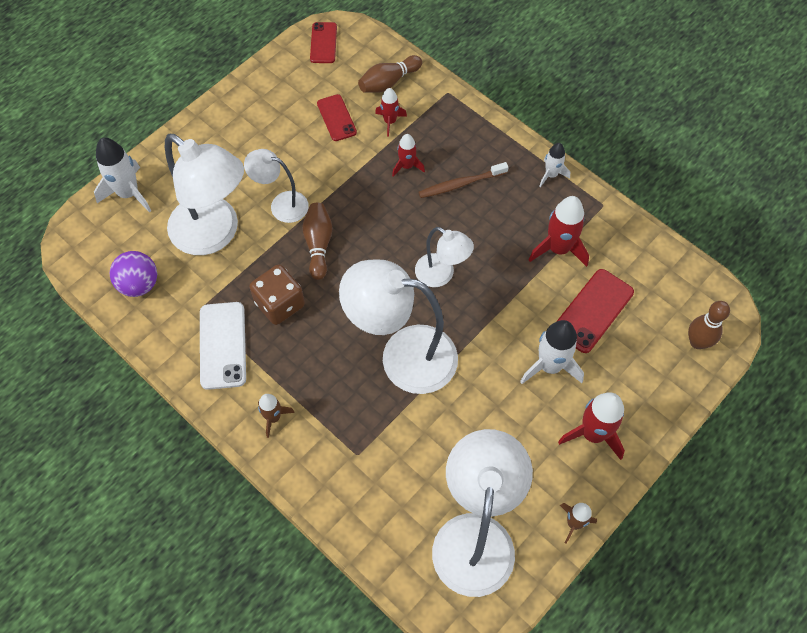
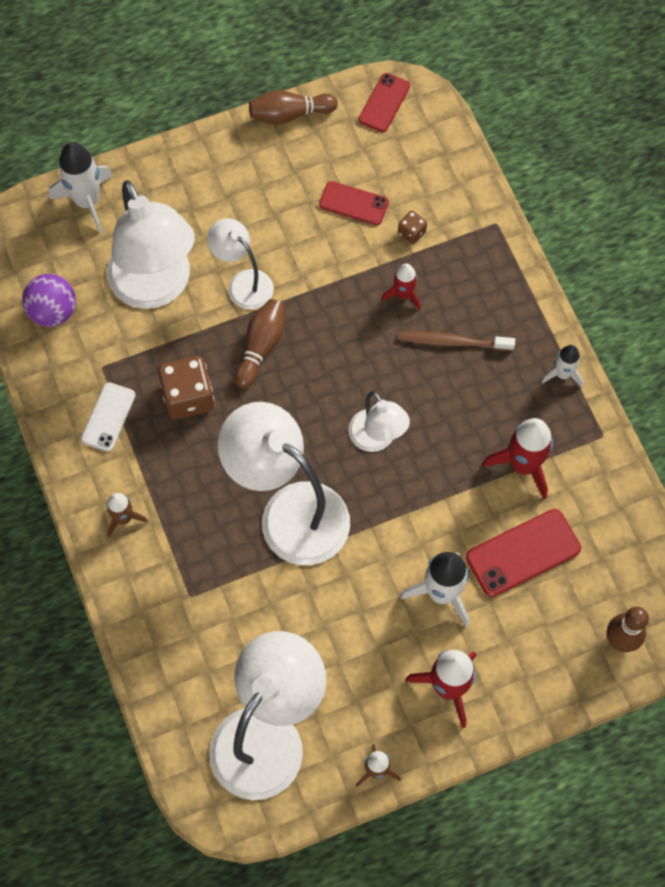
camera: 25 degrees right, 5 degrees up
(223, 345) = (108, 417): white phone -> white phone, size x0.66
(336, 118) = (353, 203): red phone -> red phone turned 75 degrees counterclockwise
(388, 82) = (434, 183): brown bowling pin -> brown bowling pin (289, 114)
(390, 121) = (411, 232): red rocket -> brown dice

